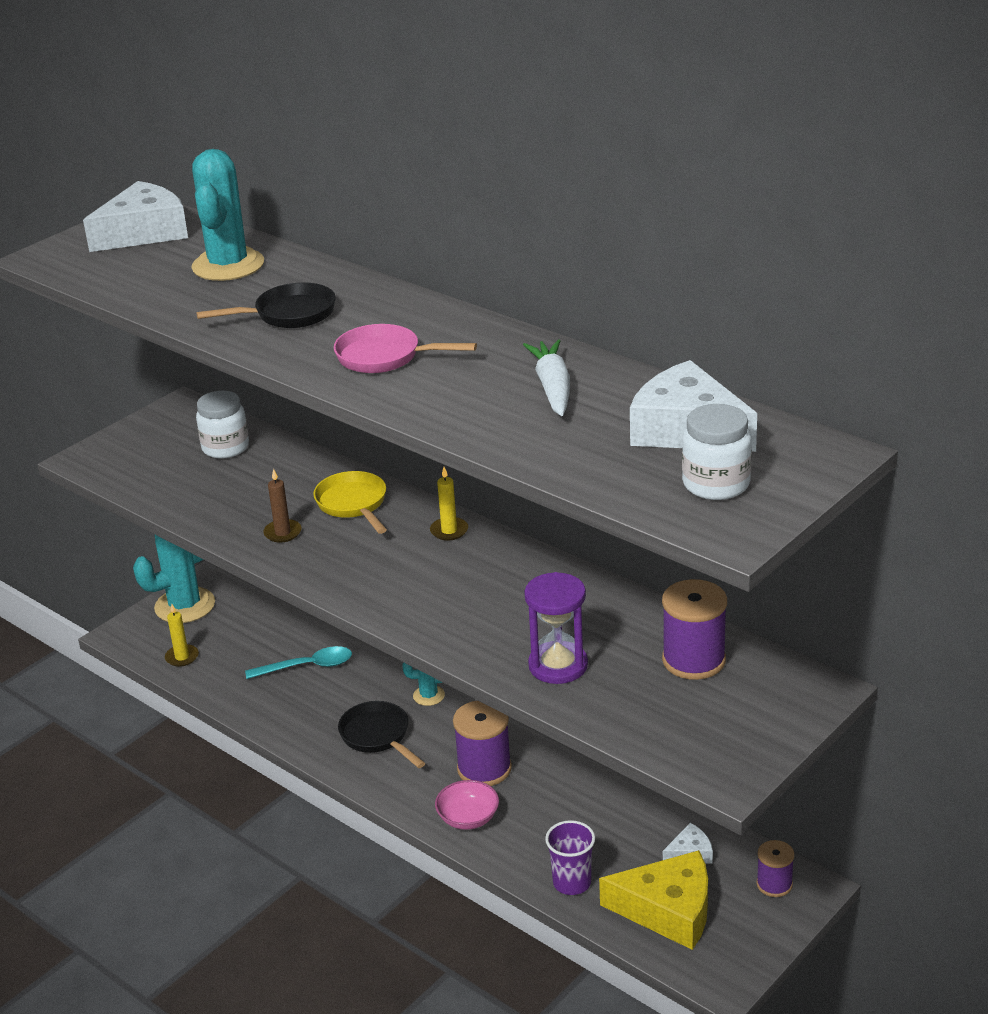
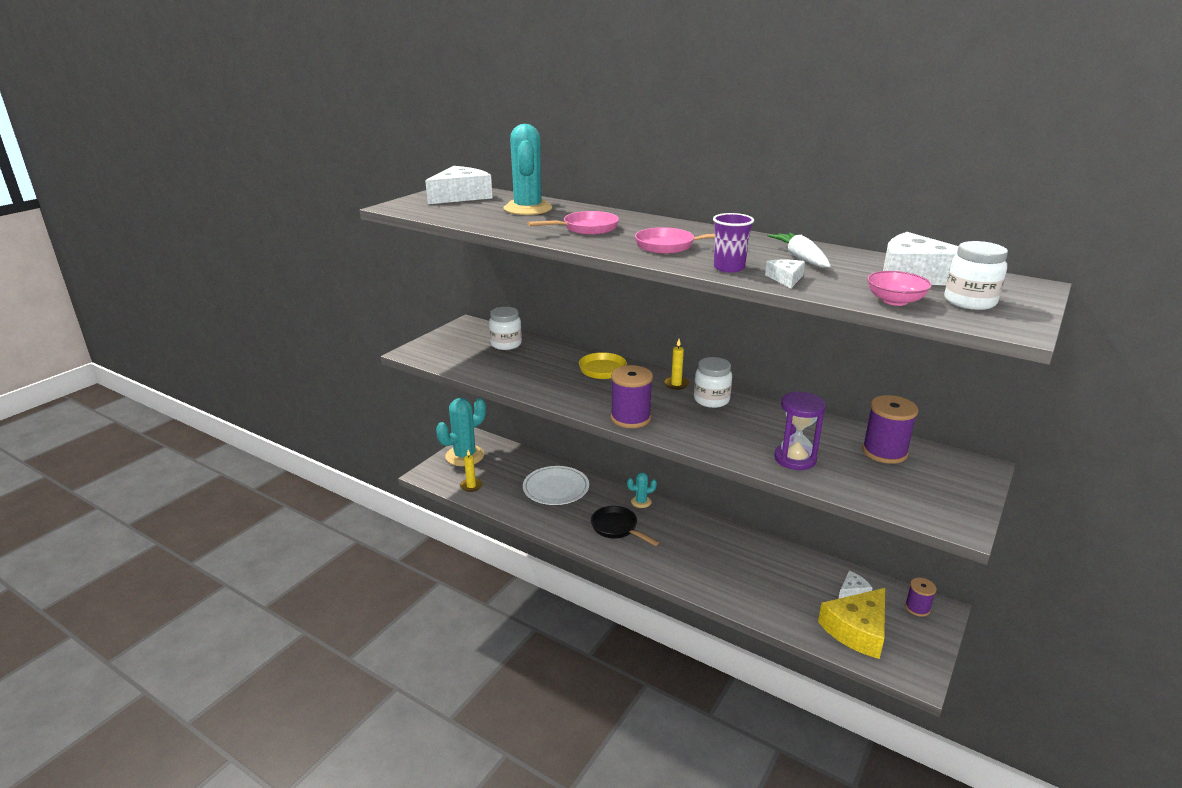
camera: 10 degrees left, 5 degrees down
(283, 533) = (564, 388): brown candle -> none
(289, 314) = (586, 228): black pan -> pink pan
(307, 666) = (556, 488): turquoise spoon -> white plate
(468, 818) = (697, 577): pink bowl -> pink bowl (895, 301)
(484, 769) = (694, 545): purple spool -> purple spool (630, 418)
(488, 561) = (711, 400): none -> white jar
(501, 431) = (786, 279): none -> white cheese
(572, 882) = (784, 615): purple cup -> purple cup (729, 268)
(668, 910) = (857, 630): yellow cheese -> yellow cheese turned 135 degrees clockwise

